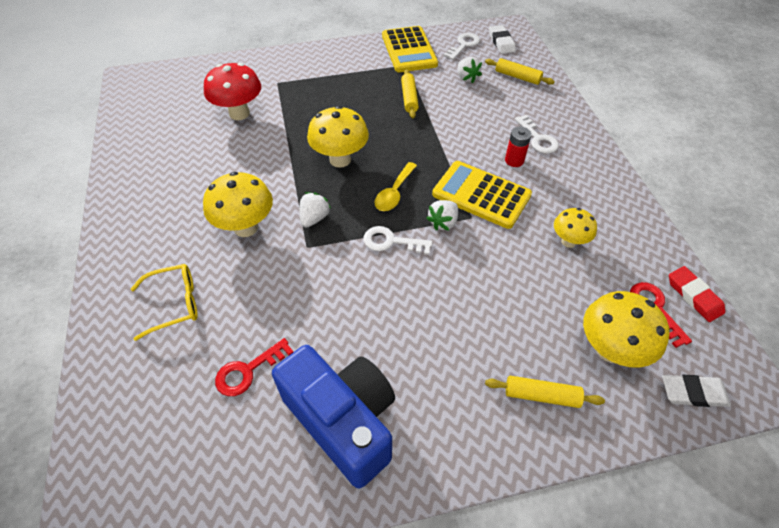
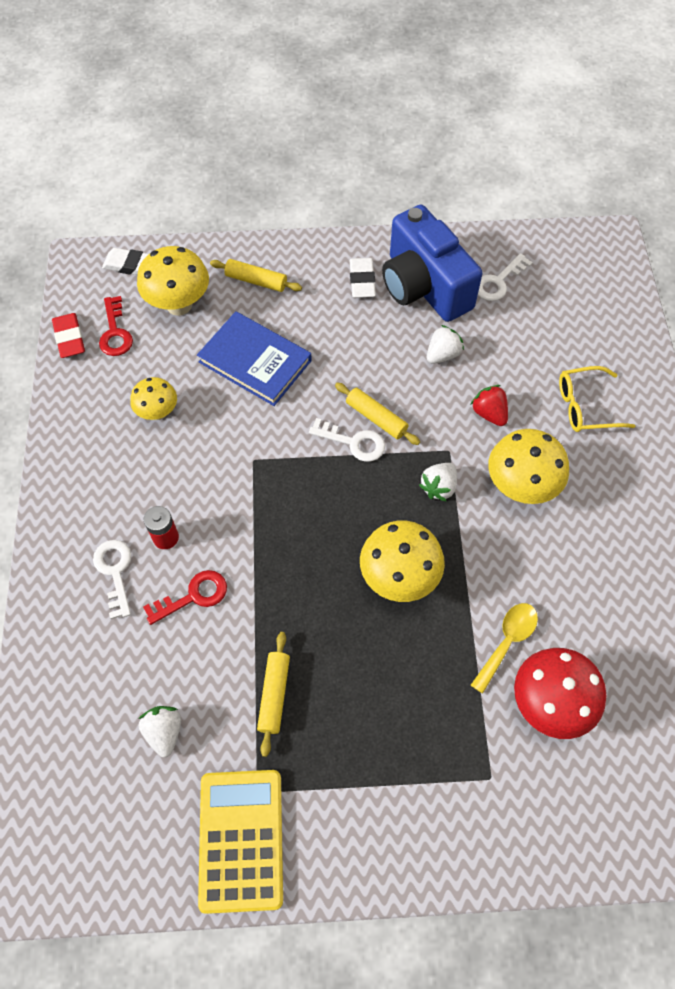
camera: 170 degrees left, 10 degrees up
(248, 371) = (505, 334): red key -> red key (193, 596)
(270, 283) = (489, 413): none -> red strawberry
(394, 193) = (336, 509): yellow spoon -> yellow spoon (507, 642)
(443, 222) = (288, 457): white strawberry -> white strawberry (442, 355)
(463, 45) = (134, 838): white key -> white key (498, 282)
(481, 195) = (230, 489): yellow calculator -> none
(501, 42) = (59, 835): white eraser -> white eraser (362, 280)
(504, 300) = (255, 361): none -> blue book
(517, 77) = (78, 720): yellow rolling pin -> yellow rolling pin (376, 418)

